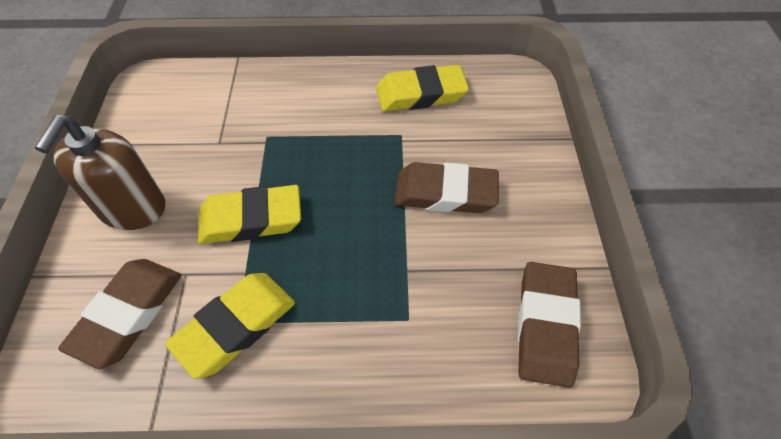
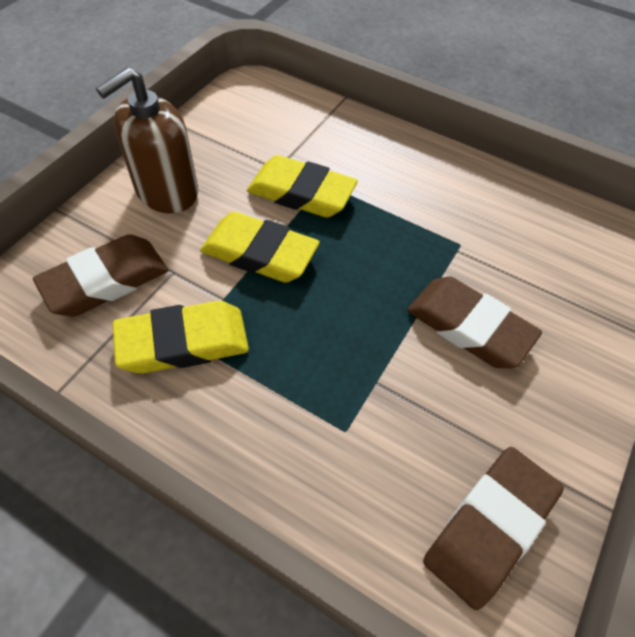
camera: 30 degrees right, 0 degrees up
(421, 94) = (510, 213): yellow eraser -> yellow eraser (301, 193)

